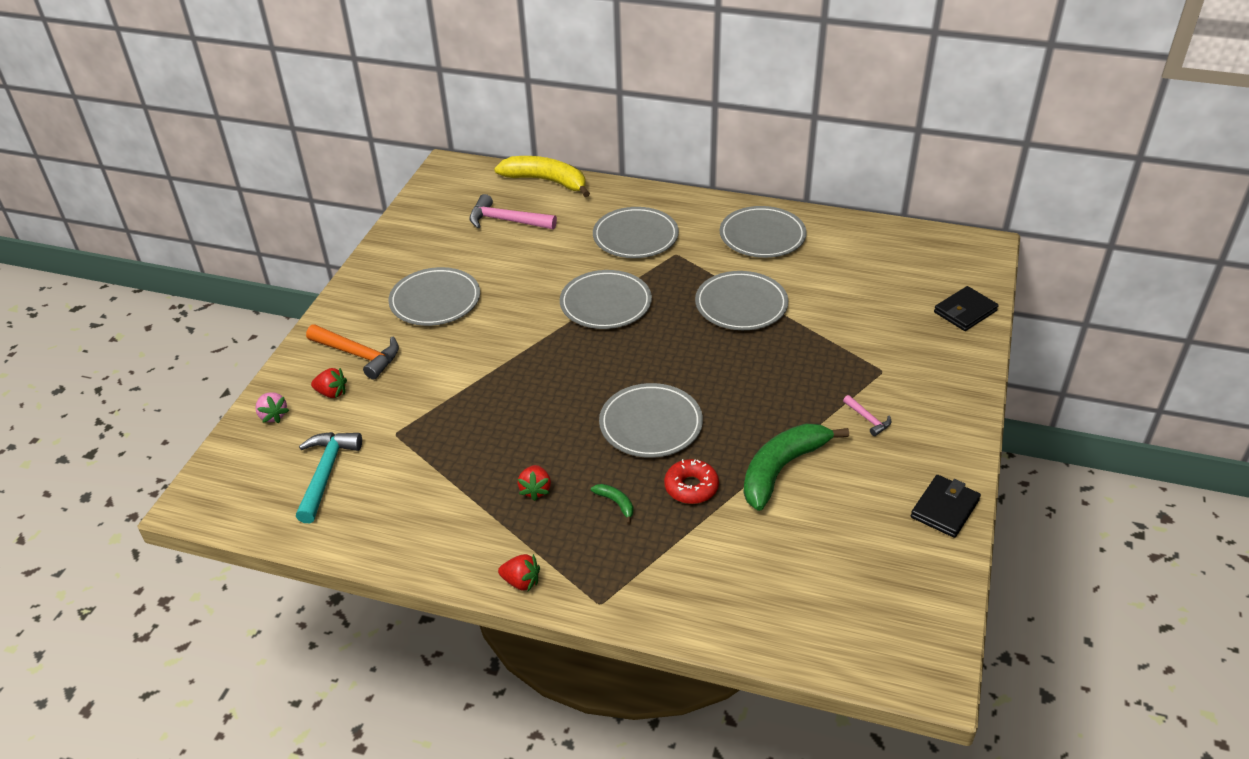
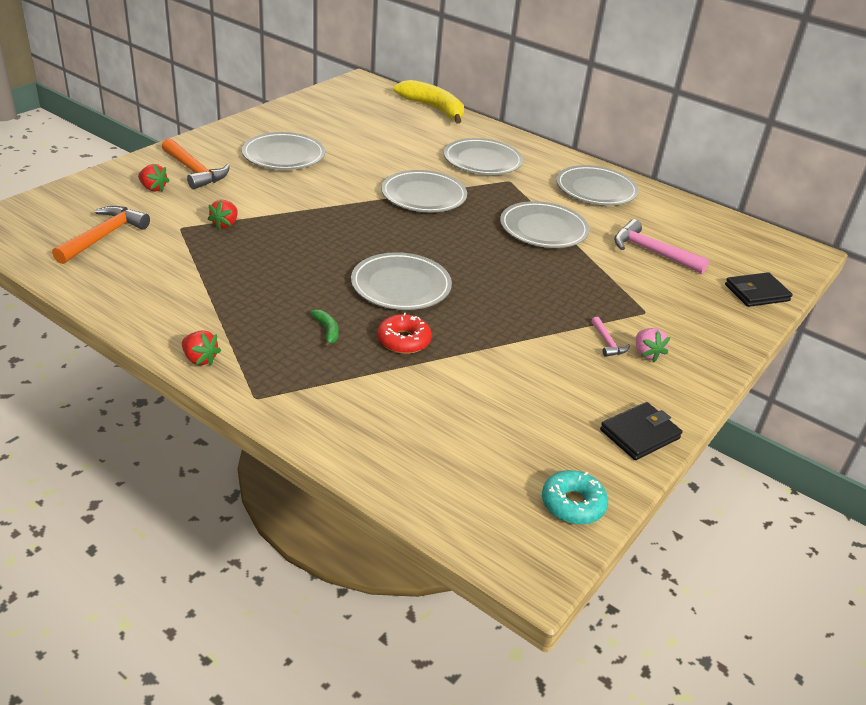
camera: 15 degrees right, 5 degrees down
(273, 416) = (96, 189): pink strawberry -> pink strawberry (646, 354)
(326, 473) = (104, 236): turquoise hammer -> orange hammer
(506, 221) = (381, 123): pink hammer -> pink hammer (651, 252)
(535, 490) = (264, 300): red strawberry -> red strawberry (225, 224)
(782, 469) = (498, 354): green banana -> none
(928, 602) = (573, 504): none -> turquoise donut

